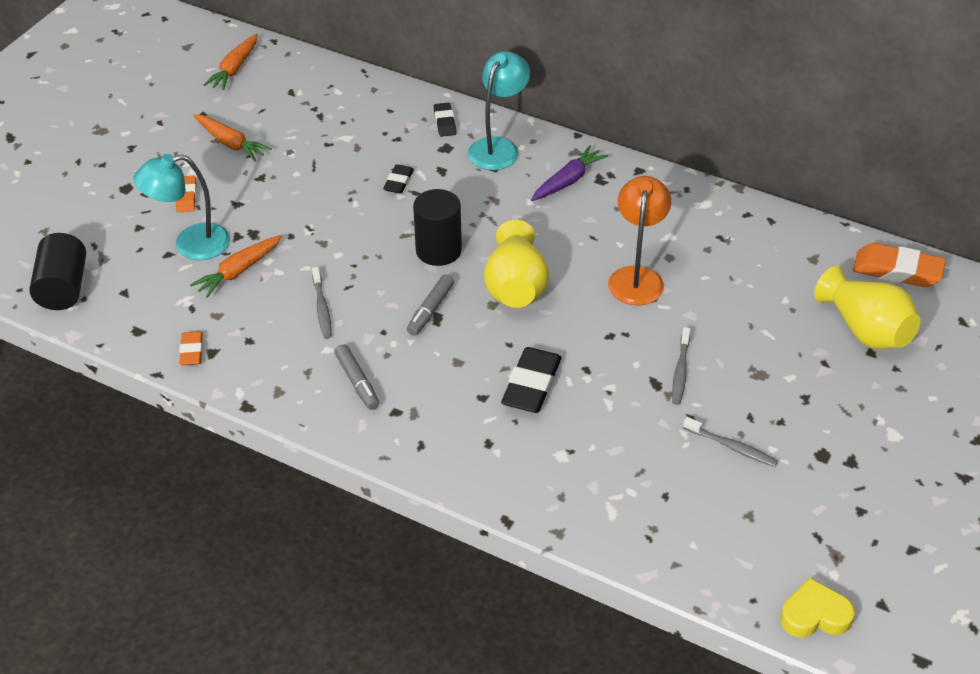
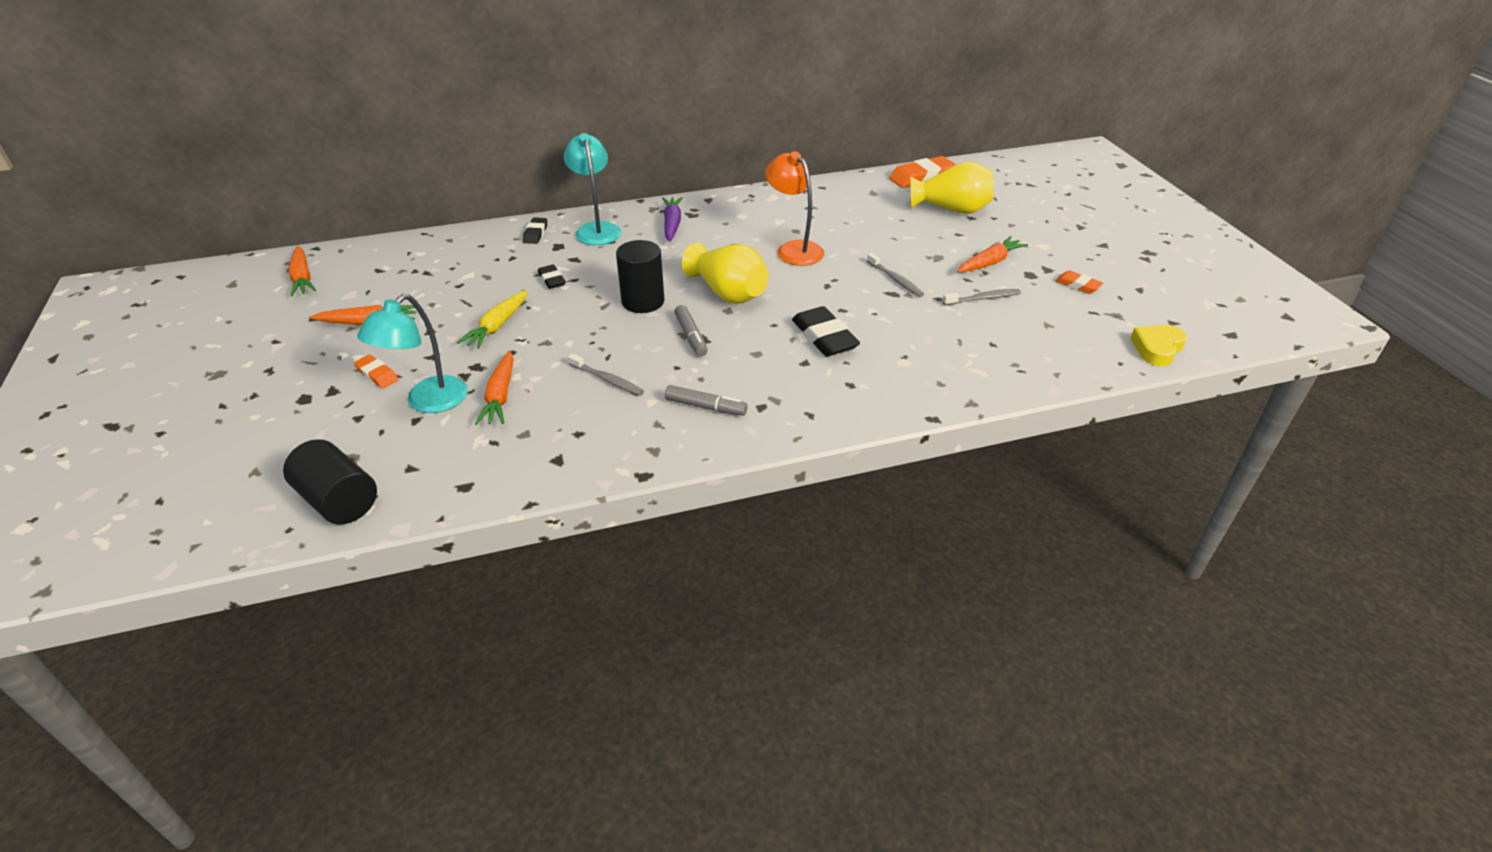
camera: 45 degrees left, 5 degrees down
(192, 351) = (538, 470): orange eraser -> orange eraser (1078, 285)
(308, 204) = (497, 326): none -> yellow carrot
(444, 122) = (535, 233): black eraser -> black eraser turned 60 degrees clockwise
(803, 415) = (990, 262): none -> orange carrot

